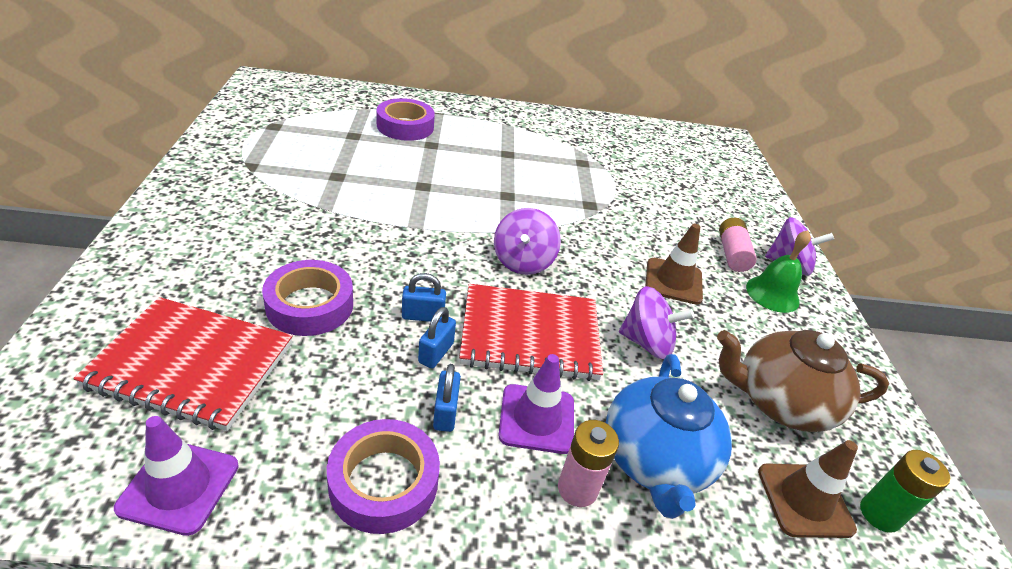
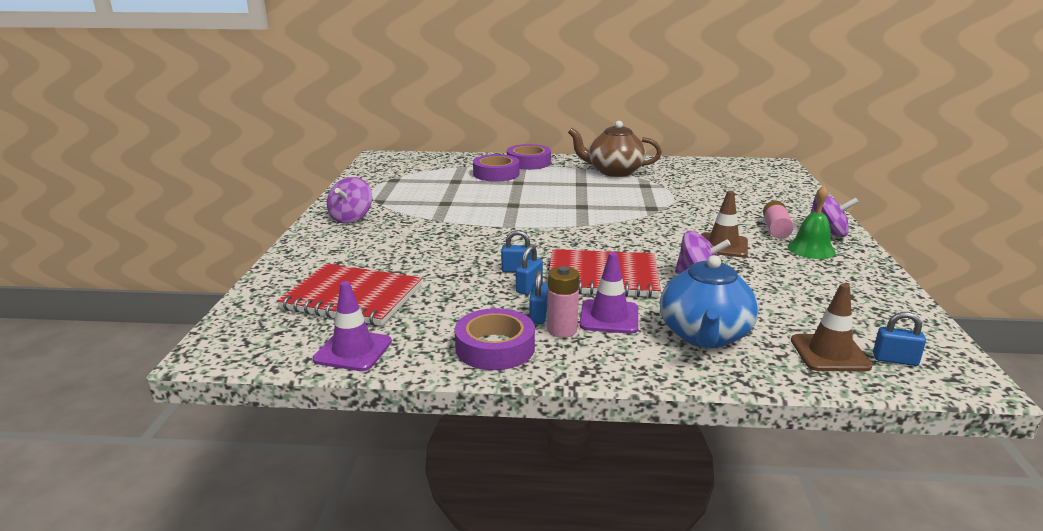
camera: 10 degrees right, 15 degrees down
(310, 305) = (432, 268): purple tape -> purple tape (528, 162)
(523, 261) = (596, 240): purple spinning top -> purple spinning top (351, 218)
(577, 489) = (641, 349): pink battery -> pink battery (562, 330)
(780, 402) = (813, 305): brown teapot -> brown teapot (614, 171)
(879, 514) = (895, 360): green battery -> blue padlock

